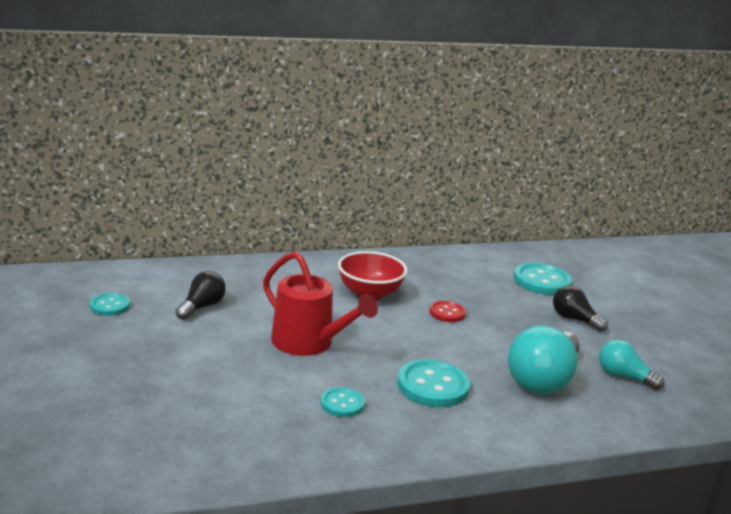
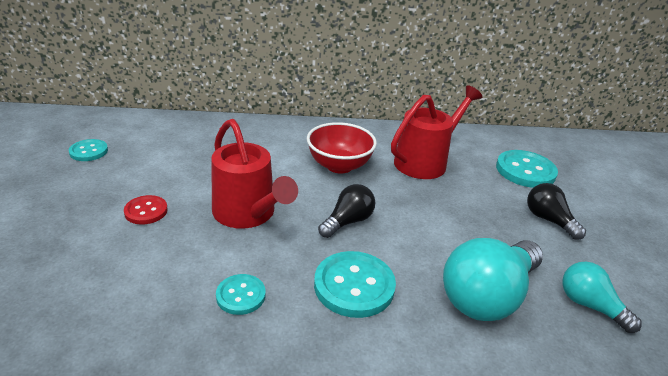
camera: 15 degrees right, 10 degrees up
(202, 307) = (170, 161): black light bulb -> black light bulb (348, 221)
(447, 313) = (409, 196): red button -> red button (146, 211)
(448, 282) = (425, 161): none -> red watering can

